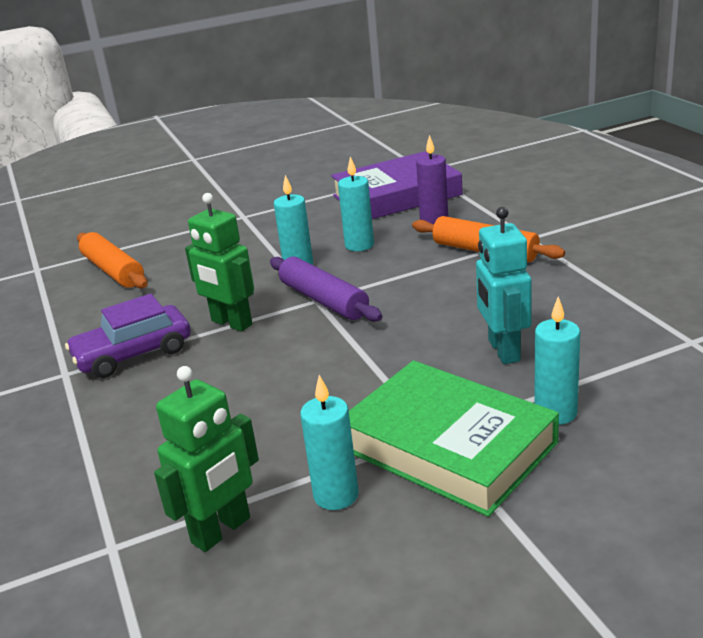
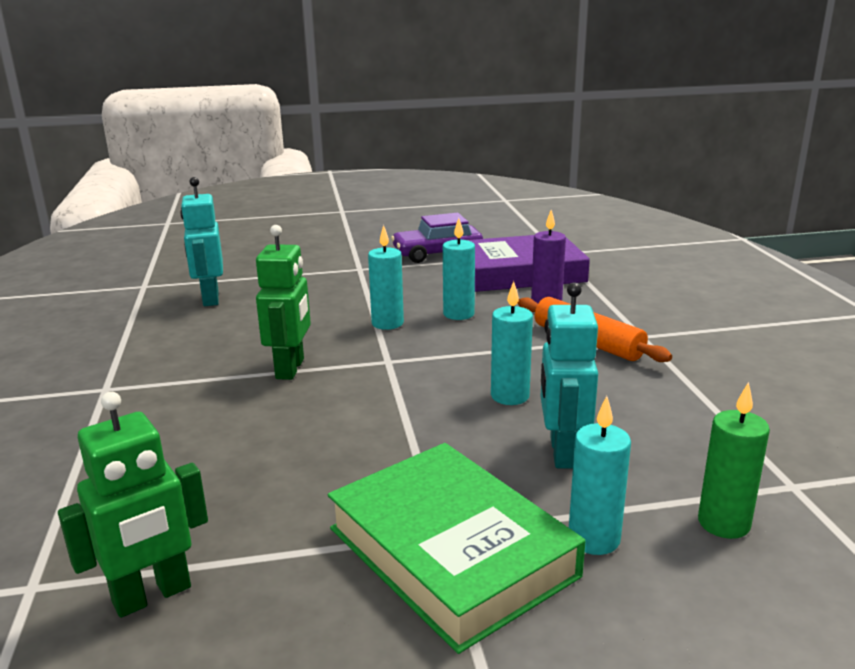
camera: 10 degrees right, 5 degrees down
(113, 271) = (210, 299): orange rolling pin -> turquoise robot
(133, 354) = (180, 381): purple car -> purple car (437, 253)
(231, 323) = (291, 369): green robot -> green robot turned 135 degrees counterclockwise
(323, 300) = (395, 362): purple rolling pin -> none
(336, 495) = (297, 583): turquoise candle -> turquoise candle (510, 396)
(649, 381) = (723, 523): none -> green candle

